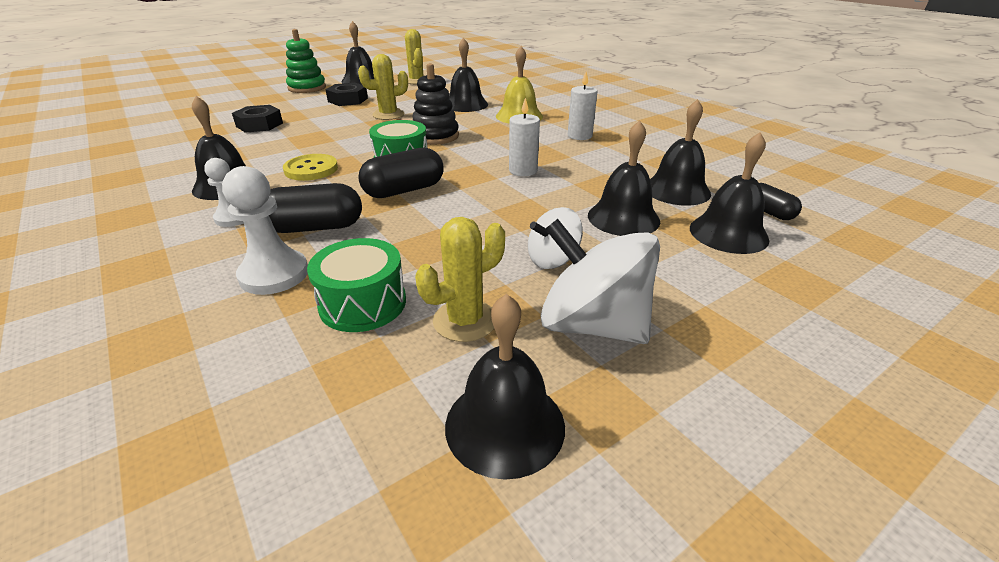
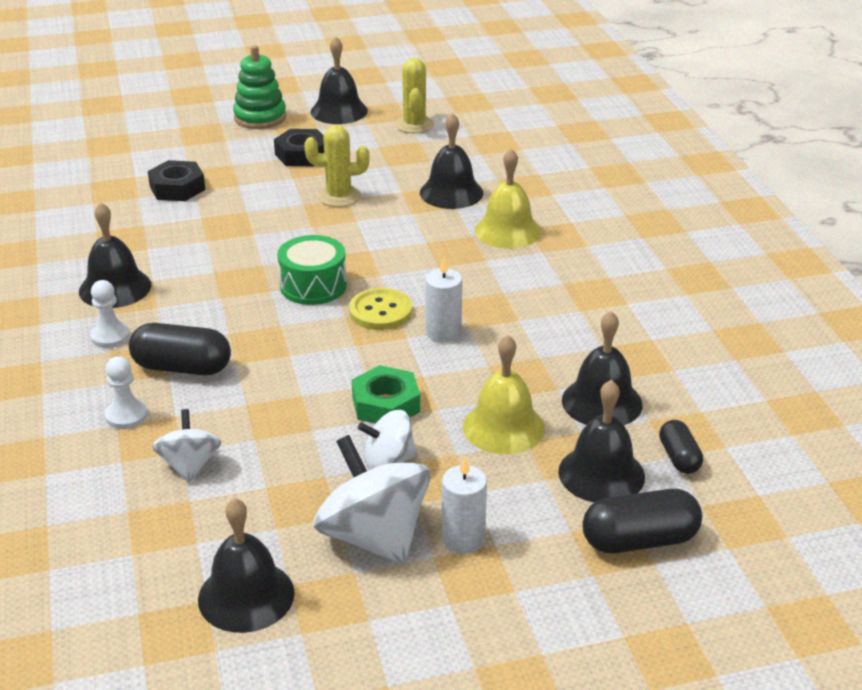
camera: 20 degrees right, 0 degrees up
(274, 274) = (126, 416): white pawn -> white pawn, size x0.65
(311, 169) = (208, 280): yellow button -> yellow button (380, 311)
(363, 303) = (189, 465): green drum -> white spinning top
(404, 190) = (292, 335): black capsule -> black capsule (639, 541)
(435, 136) = (375, 250): black stacking toy -> none
(465, 321) = (267, 504): yellow cactus -> none
(516, 220) = (385, 404): none -> green nut
(579, 136) = (559, 285): white candle -> white candle (463, 538)
(623, 218) = (503, 427): black bell -> yellow bell

